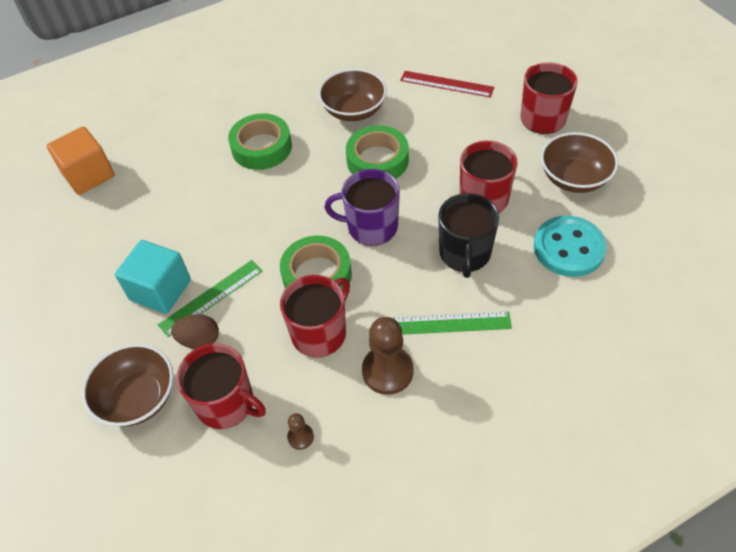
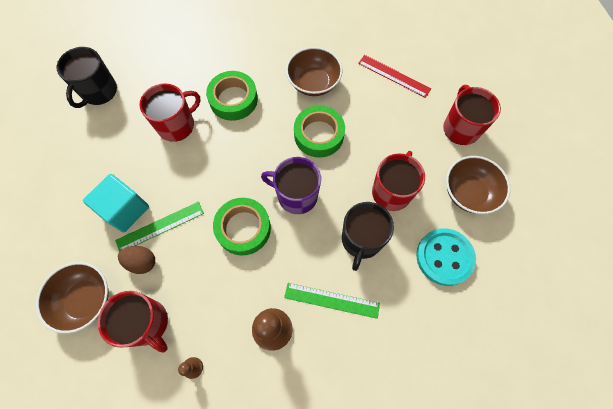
camera: 10 degrees right, 15 degrees up
(88, 175) = (99, 91): orange cube -> black mug
(320, 333) = (231, 281): red mug -> red mug (177, 125)

